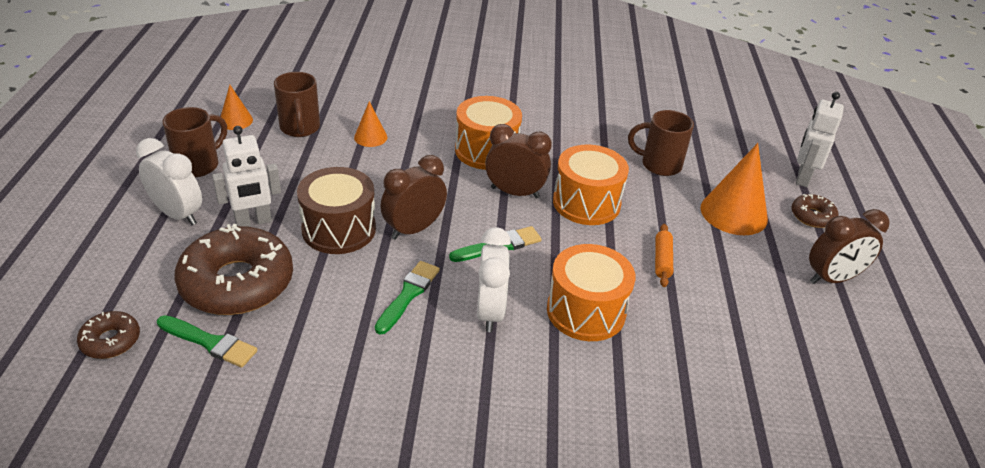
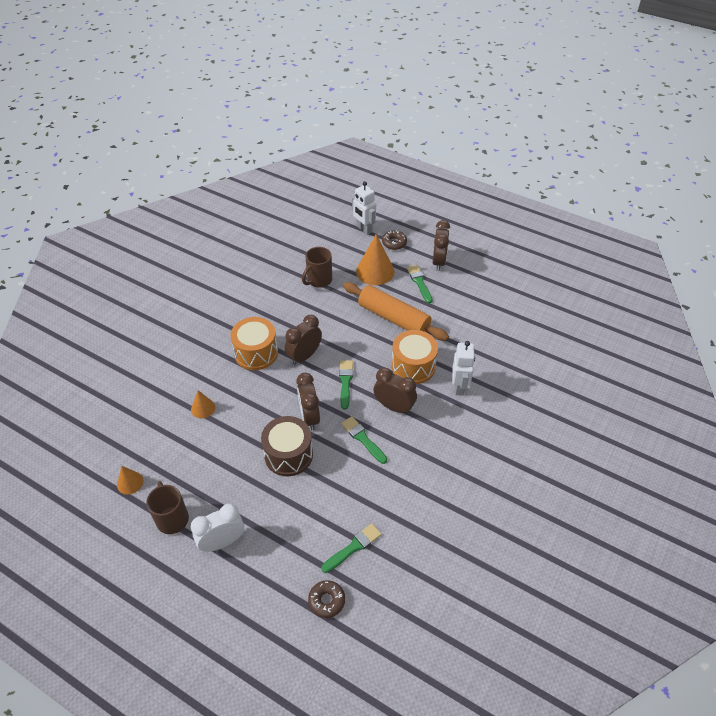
camera: 60 degrees left, 10 degrees up
(237, 282) = (309, 522): brown donut -> none
(253, 222) = (255, 499): white robot -> white robot (459, 387)
(300, 128) = (166, 445): brown mug -> none
(490, 312) = (394, 407): white clock -> brown clock
(586, 203) = (332, 328): orange drum -> none
(662, 260) = (393, 318): orange rolling pin -> orange rolling pin, size x2.37
(763, 268) = (419, 282): none -> green brush

